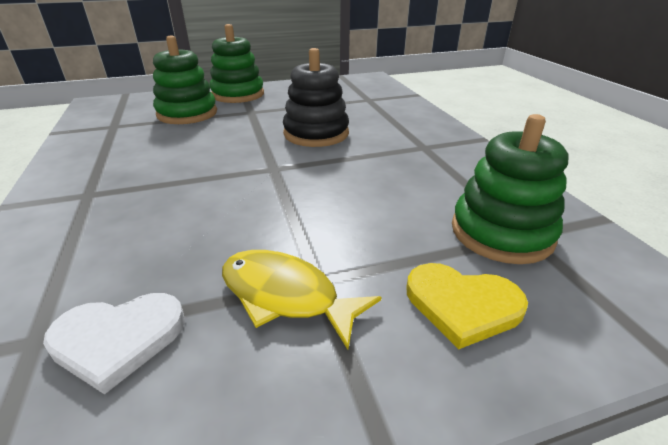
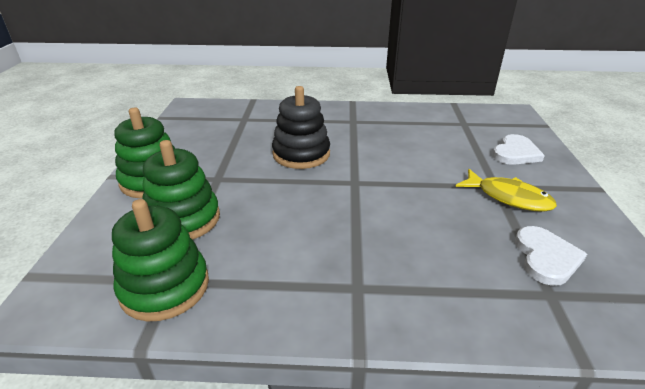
camera: 70 degrees left, 0 degrees up
(285, 296) = (508, 197): yellow fish -> yellow fish turned 105 degrees counterclockwise
(462, 305) = (515, 153): yellow heart -> white heart
(501, 232) = (461, 128): green stacking toy -> green stacking toy (165, 287)

